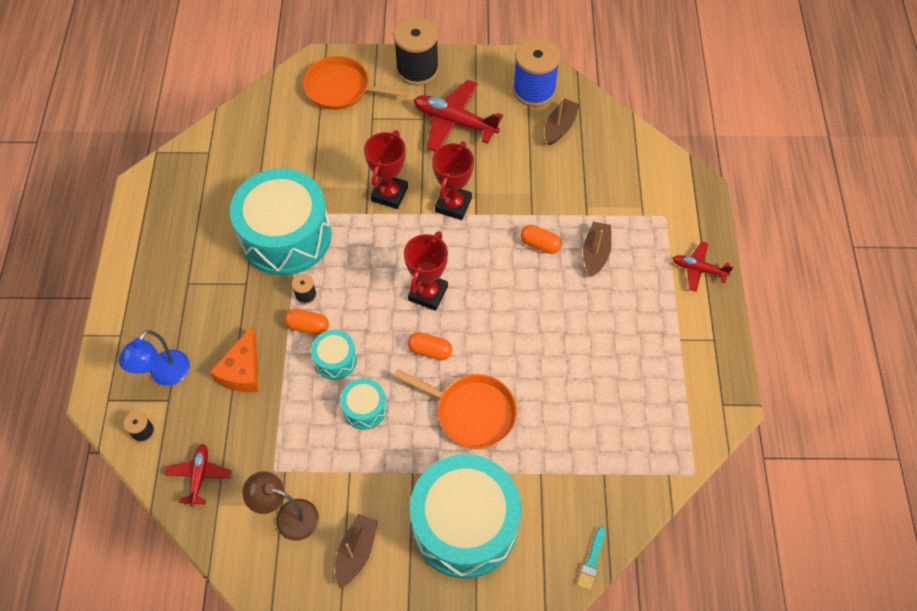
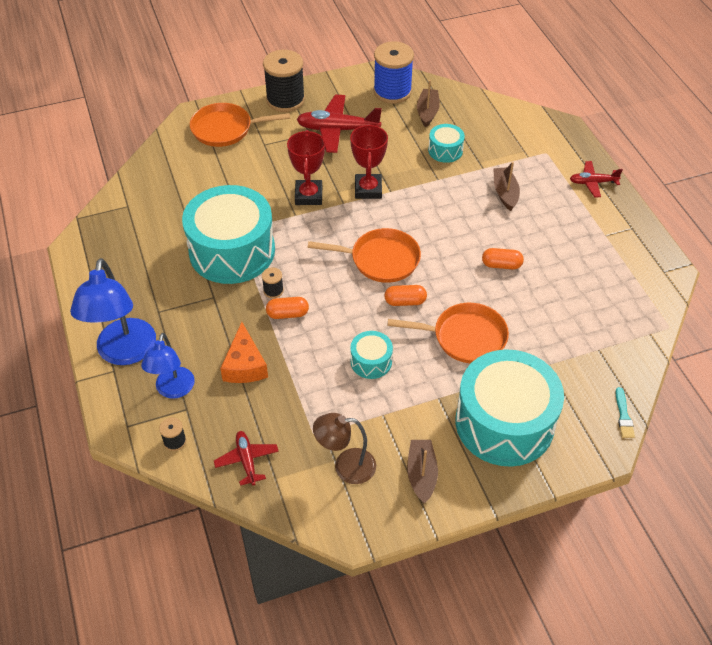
camera: 20 degrees left, 10 degrees down
(138, 319) = (124, 353): none -> blue lamp
(335, 360) = (325, 332): turquoise drum -> turquoise drum (445, 150)
(428, 293) = (380, 260): red trophy -> orange pan
(540, 244) = (456, 199): orange capsule -> orange capsule (501, 265)

